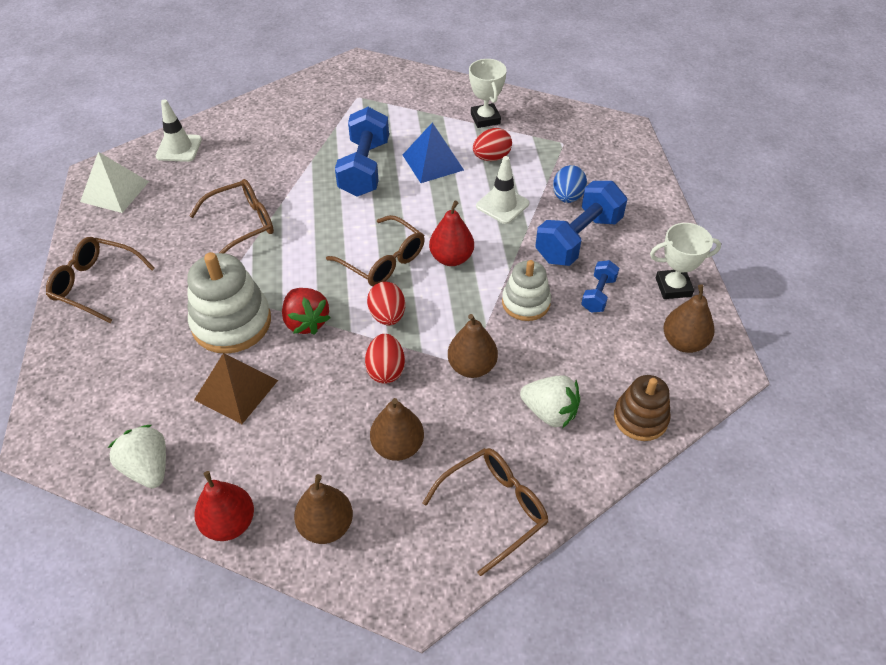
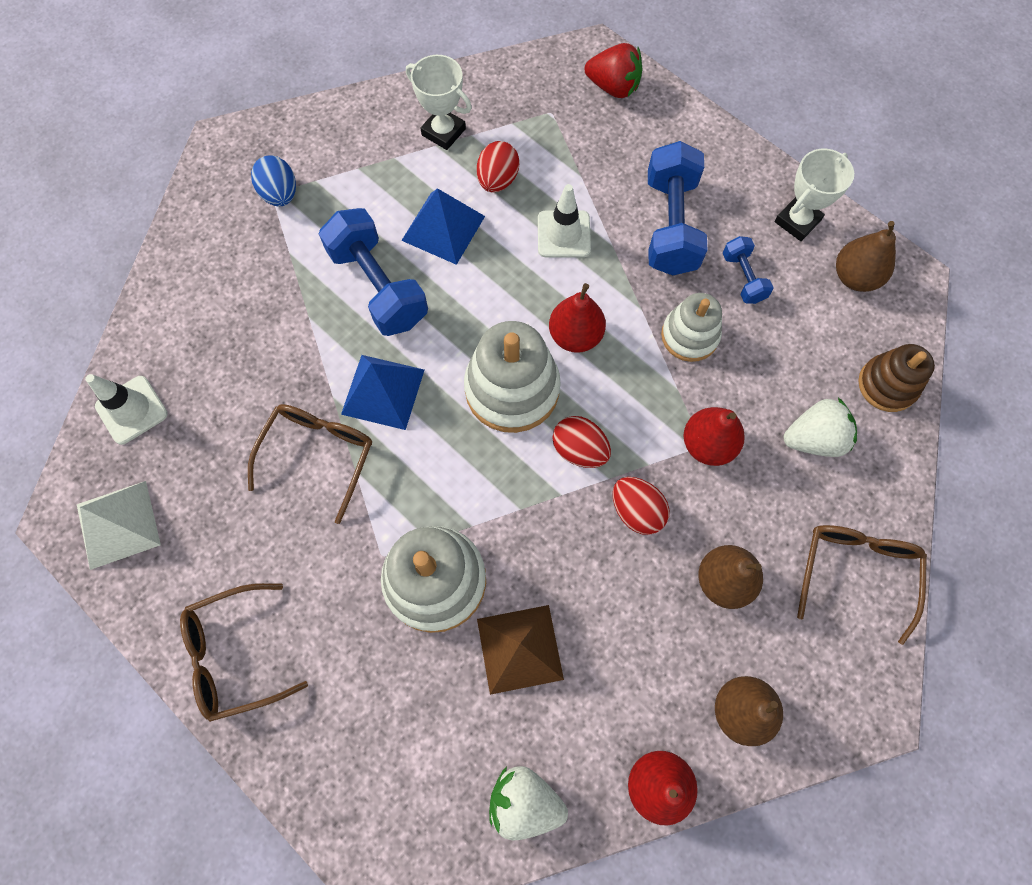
camera: 40 degrees left, 20 degrees up
(306, 322) = (509, 519): red strawberry -> red strawberry (613, 87)
(310, 217) = (383, 391): none -> blue pyramid
(383, 260) = (512, 389): brown glasses -> white stacking toy
(472, 366) = (707, 444): brown pear -> red pear
(567, 197) = (616, 180): blue egg -> blue egg (280, 194)

